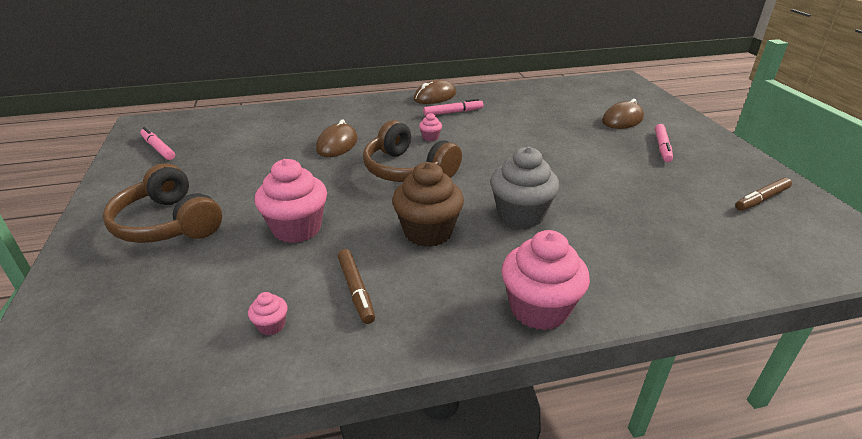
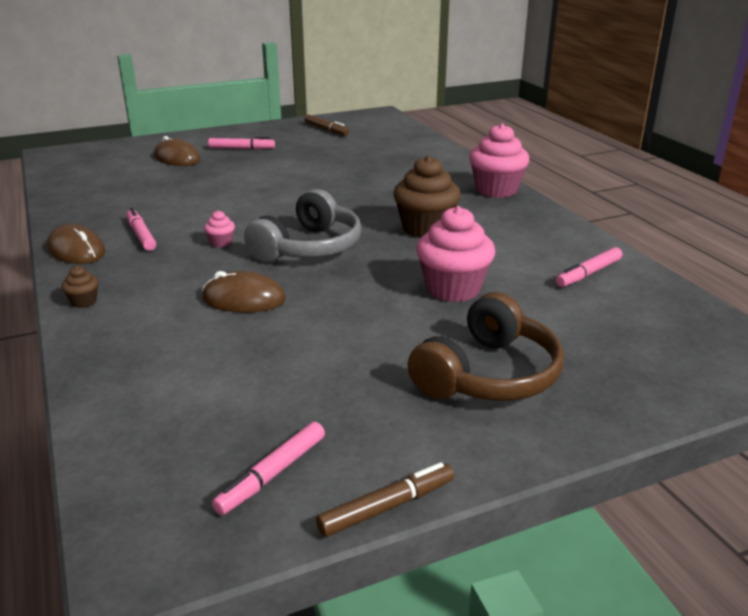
camera: 100 degrees left, 5 degrees down
(271, 325) = (588, 273): pink cupcake -> pink marker
(356, 290) = (522, 248): brown marker -> brown marker (387, 507)
(363, 102) = (84, 302): none -> brown cupcake
(407, 170) = (309, 248): brown headphones -> grey headphones
(520, 215) = (380, 196): grey cupcake -> none

